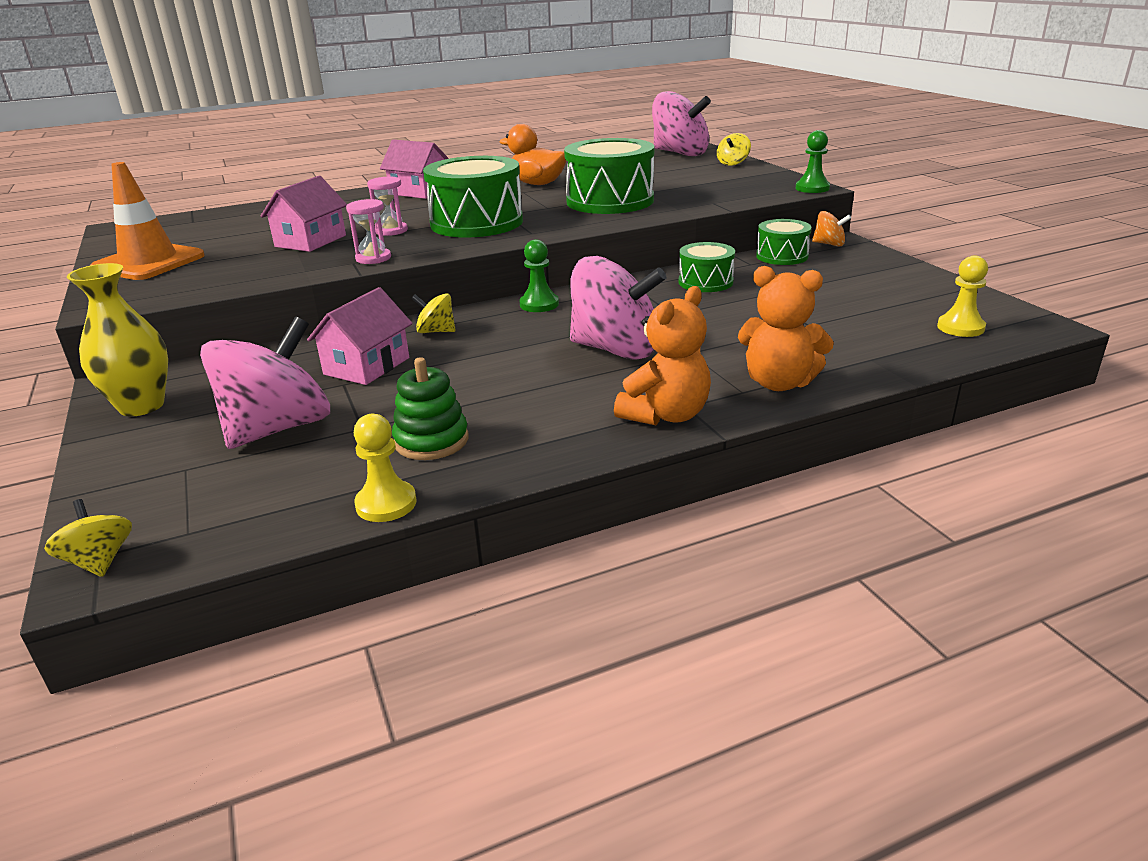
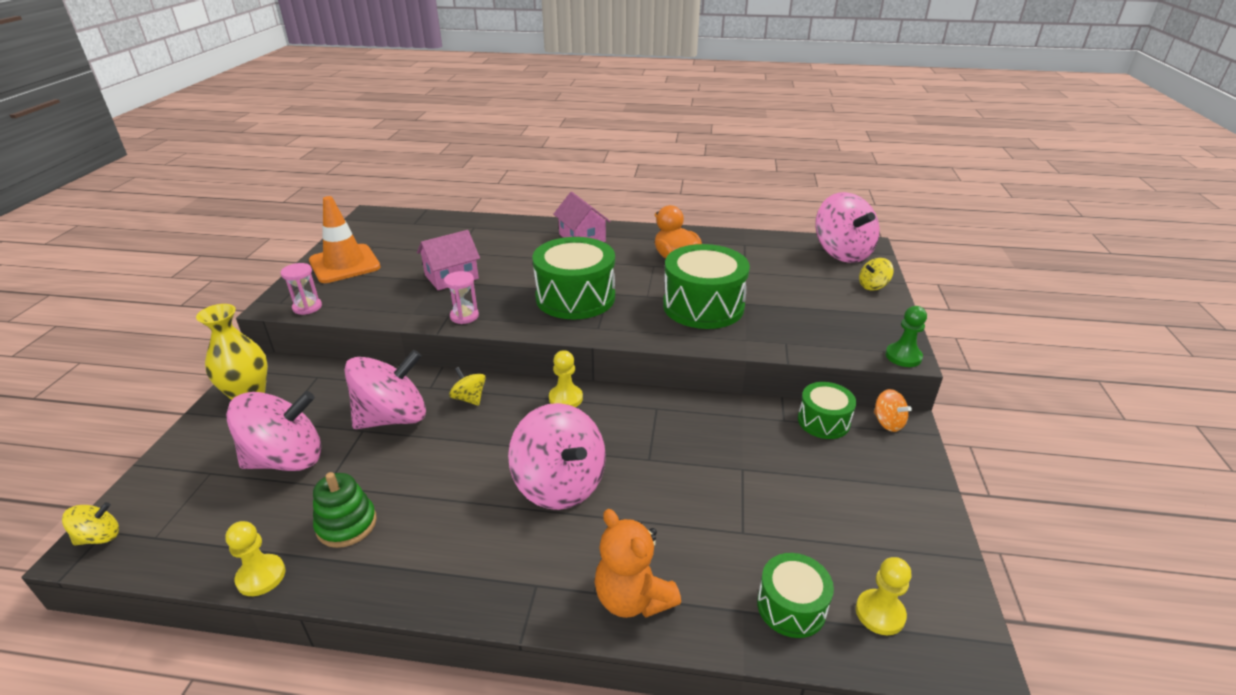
camera: 30 degrees right, 5 degrees up
(99, 561) = (99, 537): yellow spinning top -> yellow spinning top turned 60 degrees clockwise
(367, 366) = (393, 418): pink house -> pink spinning top
(391, 231) = (511, 284): pink hourglass -> pink hourglass (307, 307)
(539, 304) = (565, 398): green pawn -> yellow pawn
(666, 415) = (510, 587): orange teddy bear -> none
(705, 282) = (718, 428): green drum -> green drum (791, 606)

